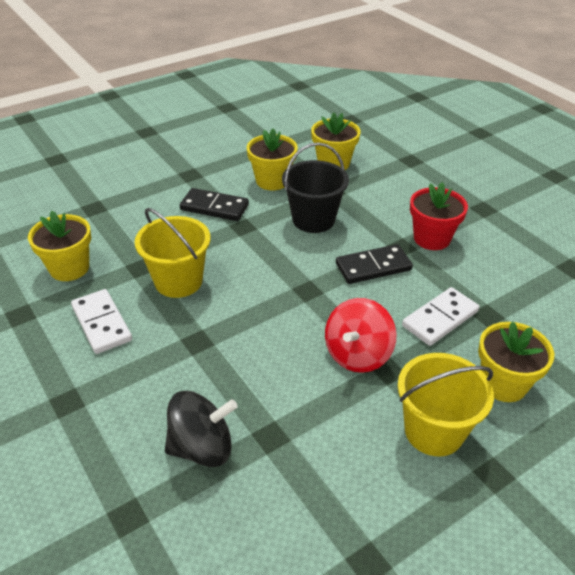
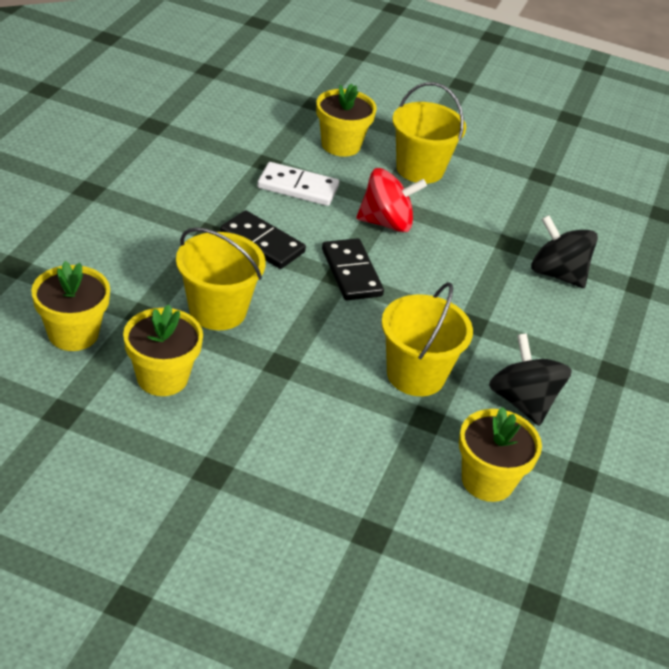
camera: 130 degrees left, 0 degrees up
(102, 323) = (522, 401): white domino -> black spinning top
(214, 207) = (266, 408): black domino -> black domino (351, 272)
(313, 219) = (217, 310): black bucket -> yellow bucket
(432, 238) = (178, 215): red flower pot -> none

